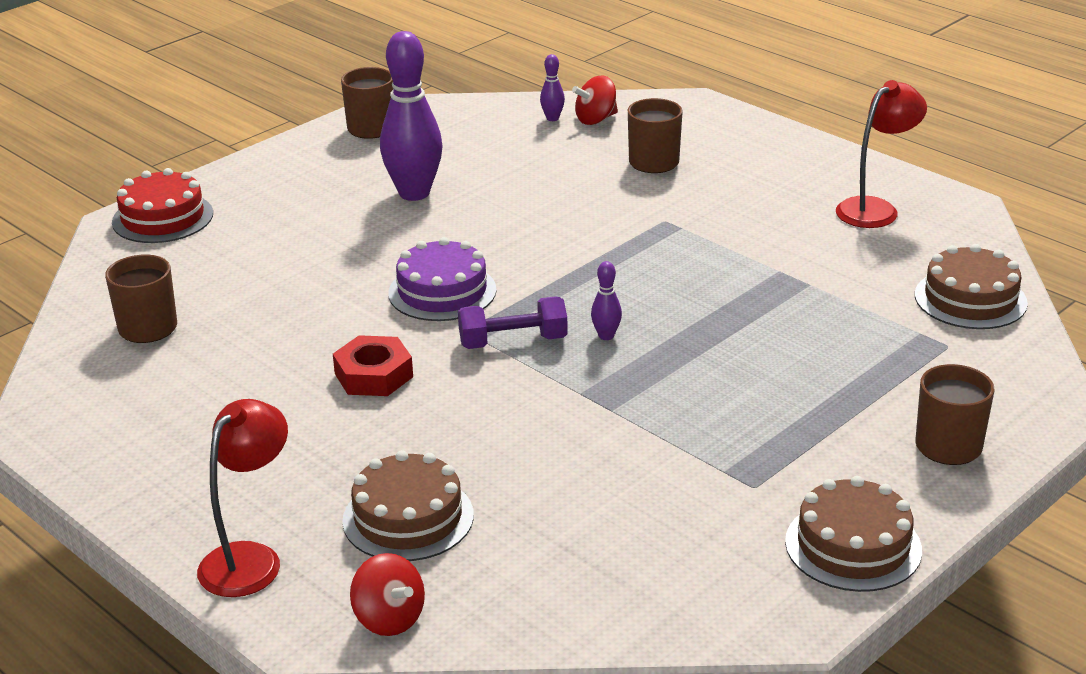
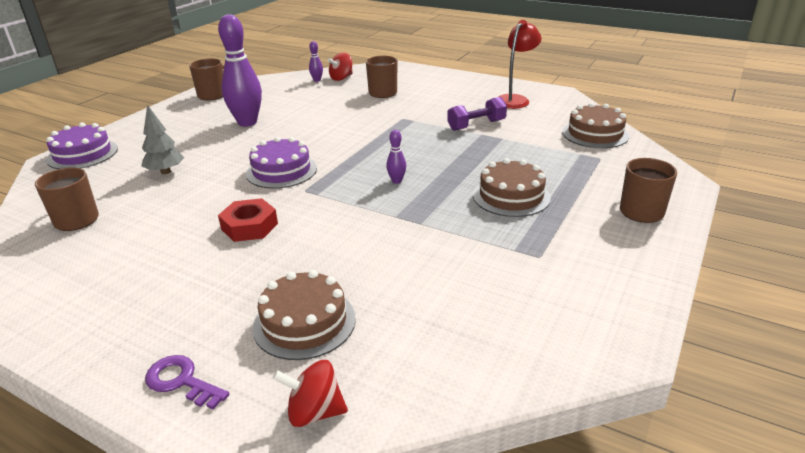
camera: 15 degrees left, 0 degrees up
(162, 218) = (82, 154): red cake -> purple cake
(250, 559) = (181, 381): red lamp -> purple key
(276, 267) = (166, 172): none -> grey tree
(389, 619) = (315, 412): red spinning top -> red spinning top turned 150 degrees clockwise
(513, 342) = (338, 192): purple dumbbell -> purple dumbbell (476, 125)
(853, 546) = (628, 284): brown cake -> brown cake (511, 196)

